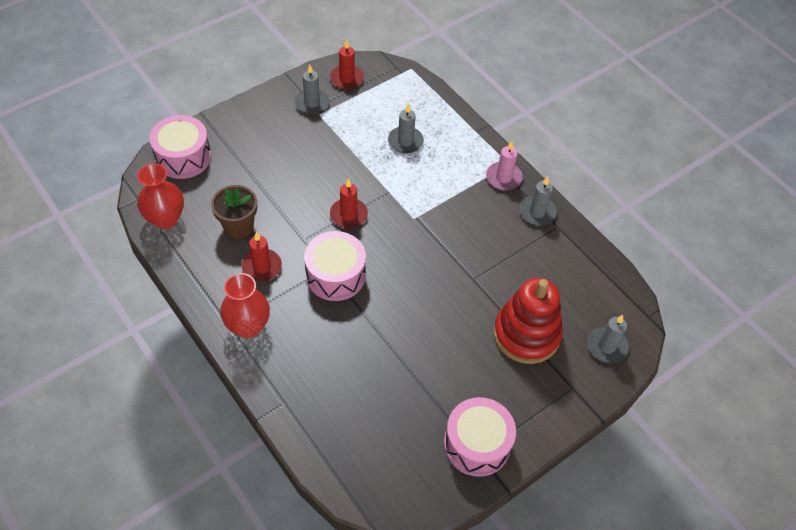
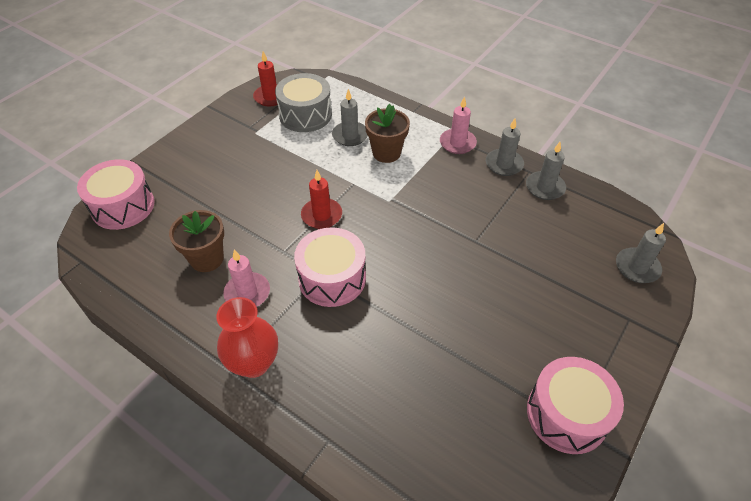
camera: 15 degrees left, 5 degrees down
(165, 219) = (120, 273): red vase -> none
(262, 267) = (247, 293): red candle -> pink candle
(312, 103) = (244, 125): grey candle -> grey candle (545, 187)
(372, 107) = (305, 115): none -> grey drum
(432, 169) = (386, 153): none -> brown flower pot
(526, 334) = (555, 279): red stacking toy -> none

